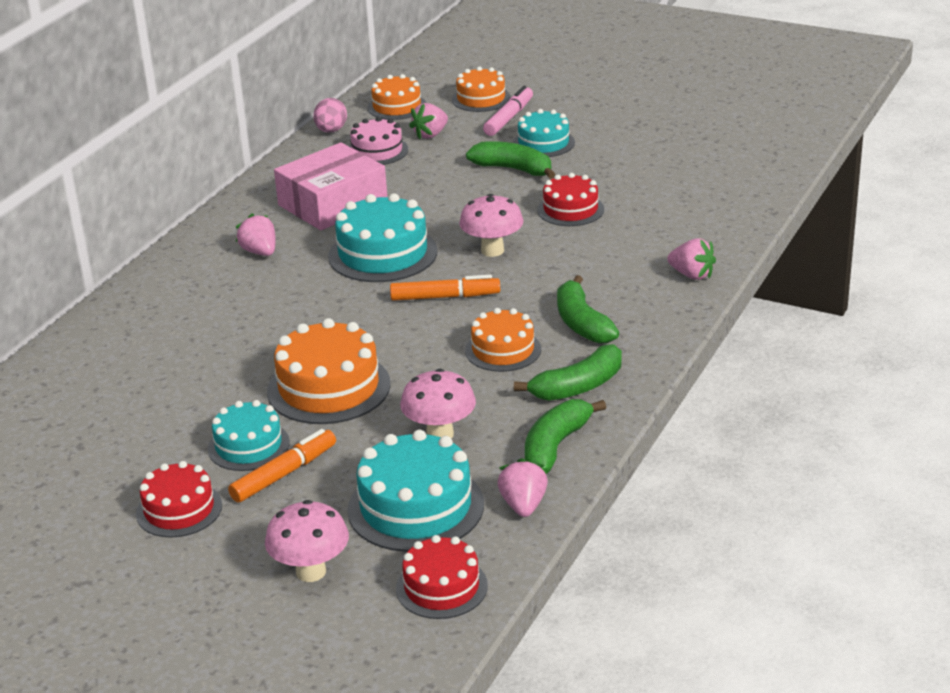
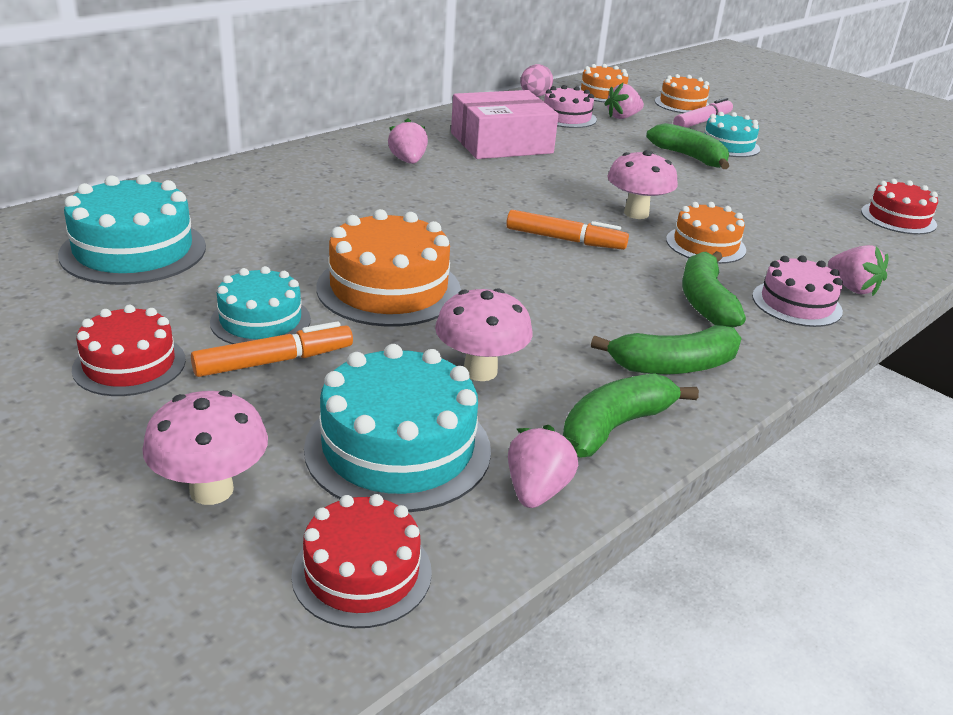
camera: 15 degrees right, 0 degrees up
(383, 254) = (523, 190): turquoise cake -> turquoise cake (133, 250)
(503, 350) = (602, 304): orange cake -> orange cake (705, 245)
(570, 209) = (734, 200): red cake -> red cake (898, 218)
(652, 303) = (796, 303): none -> pink cake

